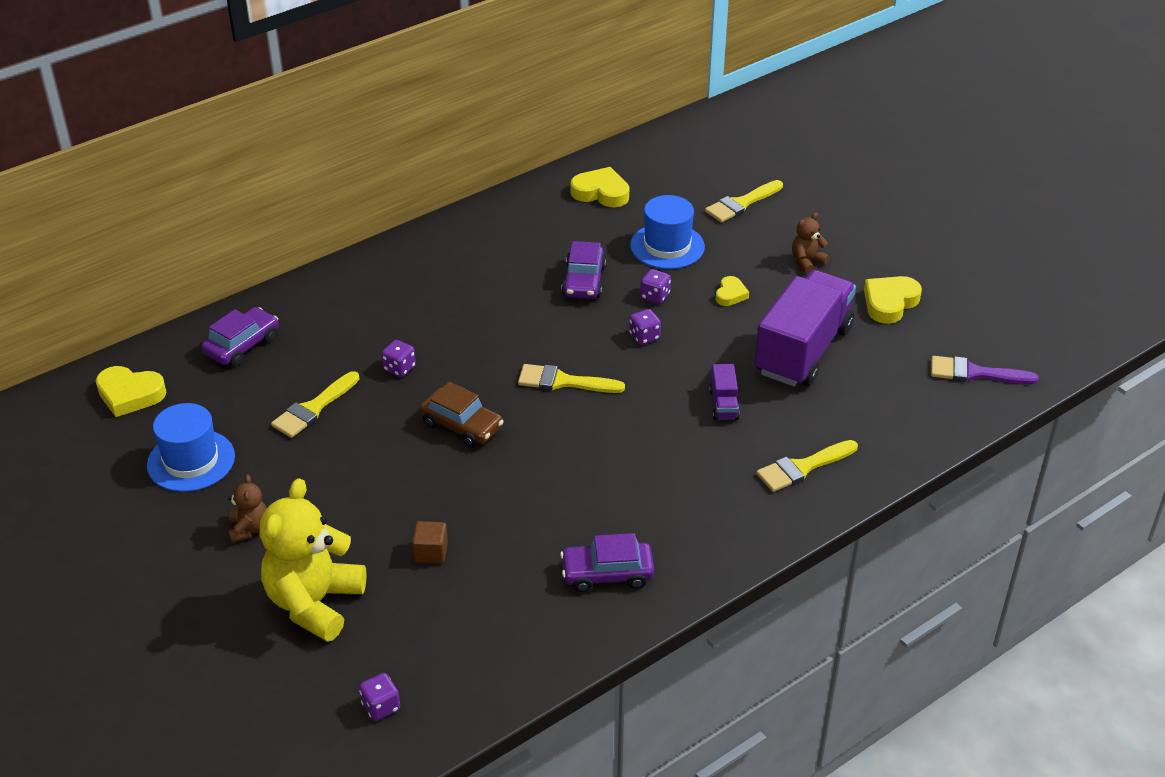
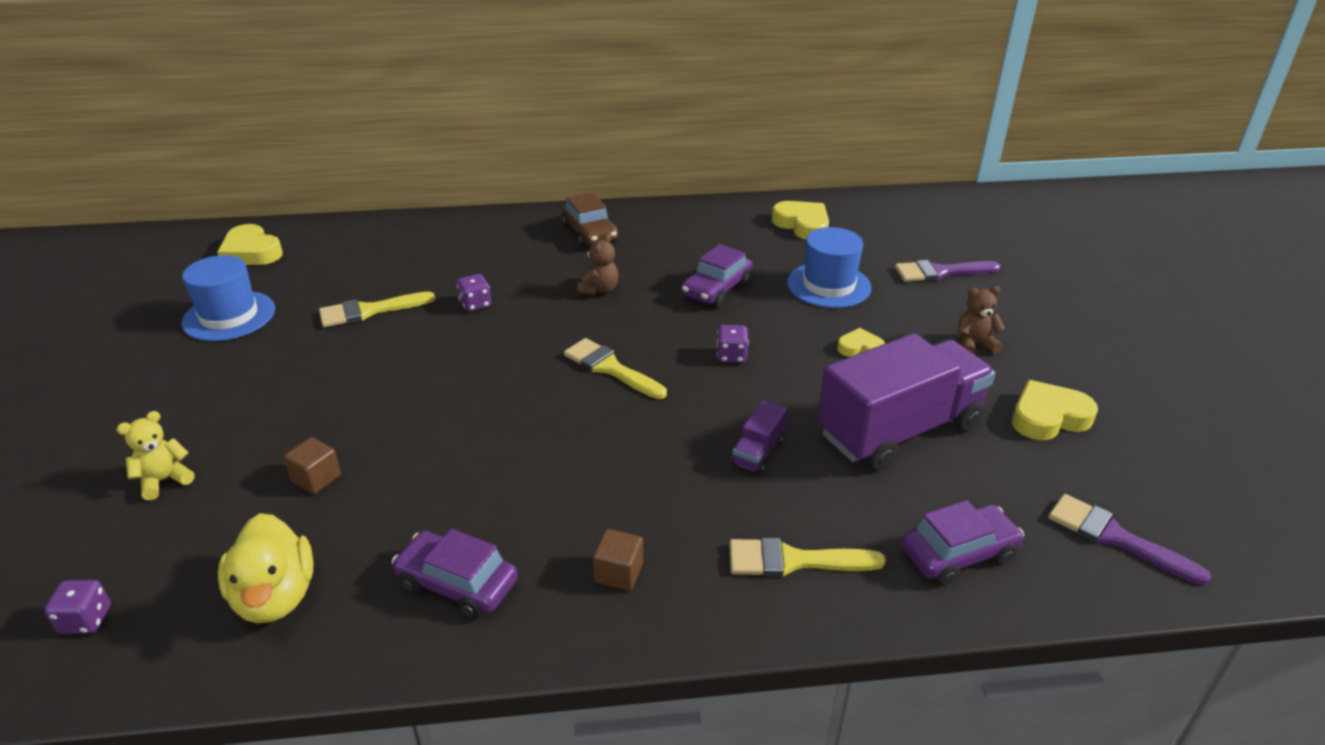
camera: 30 degrees right, 5 degrees down
(242, 345) = (374, 245): purple car -> purple car (958, 554)
(249, 529) = (200, 389): brown teddy bear -> brown teddy bear (599, 290)
(314, 603) = (164, 480): yellow teddy bear -> yellow teddy bear, size x0.46
(462, 426) = (475, 372): brown car -> brown car (590, 233)
(495, 635) = (275, 597): none -> yellow duck
(655, 296) = (776, 324): purple dice -> none
(703, 522) = (619, 573): none -> brown cube
(730, 294) = (860, 348): yellow heart -> yellow heart turned 135 degrees counterclockwise
(741, 203) = (940, 272): yellow brush -> purple brush

